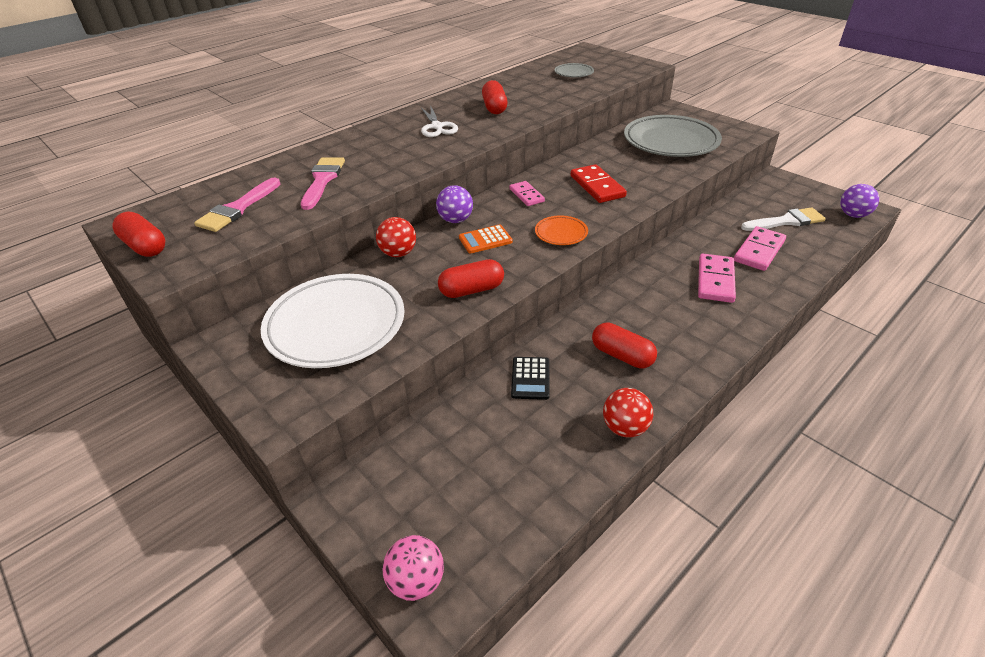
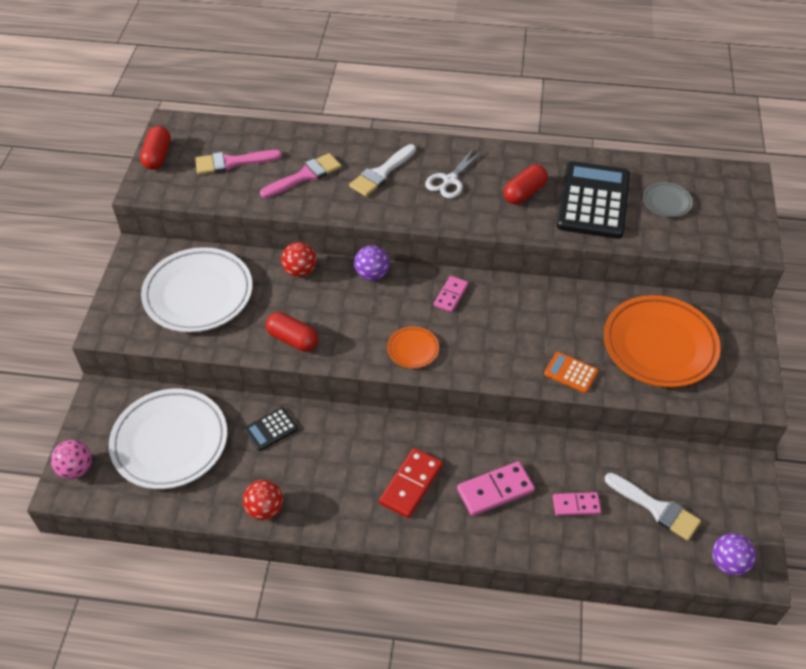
camera: 50 degrees right, 10 degrees up
(382, 148) = (381, 173): none -> white brush
(468, 465) = (170, 442): none -> white plate
(485, 240) = (361, 309): orange calculator -> orange calculator (570, 373)
(538, 91) = (593, 201): none -> black calculator
(597, 186) = (512, 333): red domino -> red domino (411, 484)
(622, 355) = (339, 471): red capsule -> none
(670, 142) = (659, 345): grey plate -> orange plate
(759, 251) = (576, 505): pink domino -> pink domino, size x0.64

